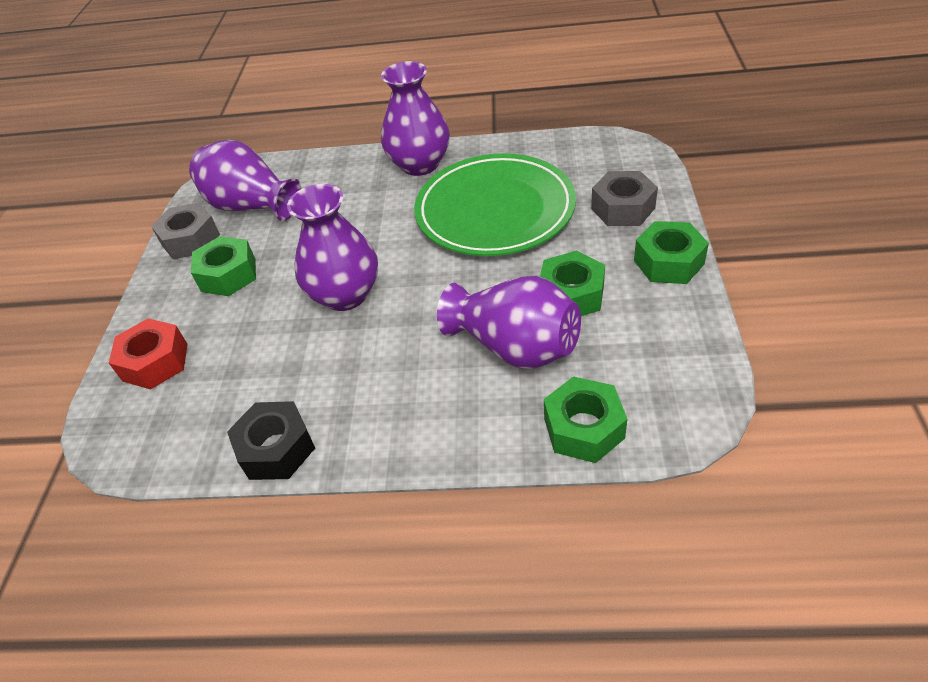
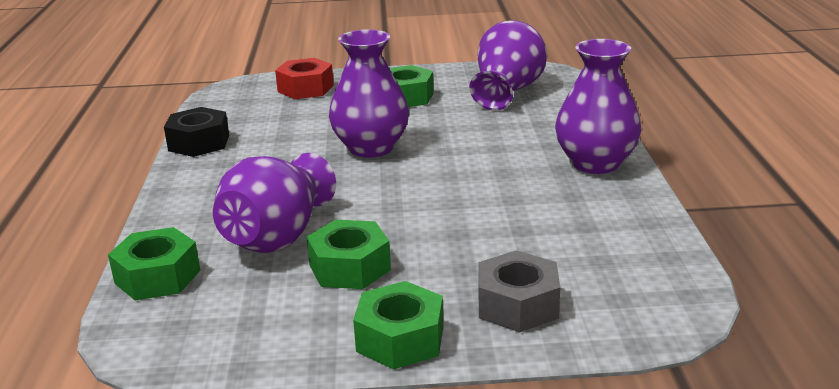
camera: 80 degrees right, 20 degrees down
(191, 239) = (456, 76): grey nut -> none
(495, 210) = (507, 214): green plate -> none

